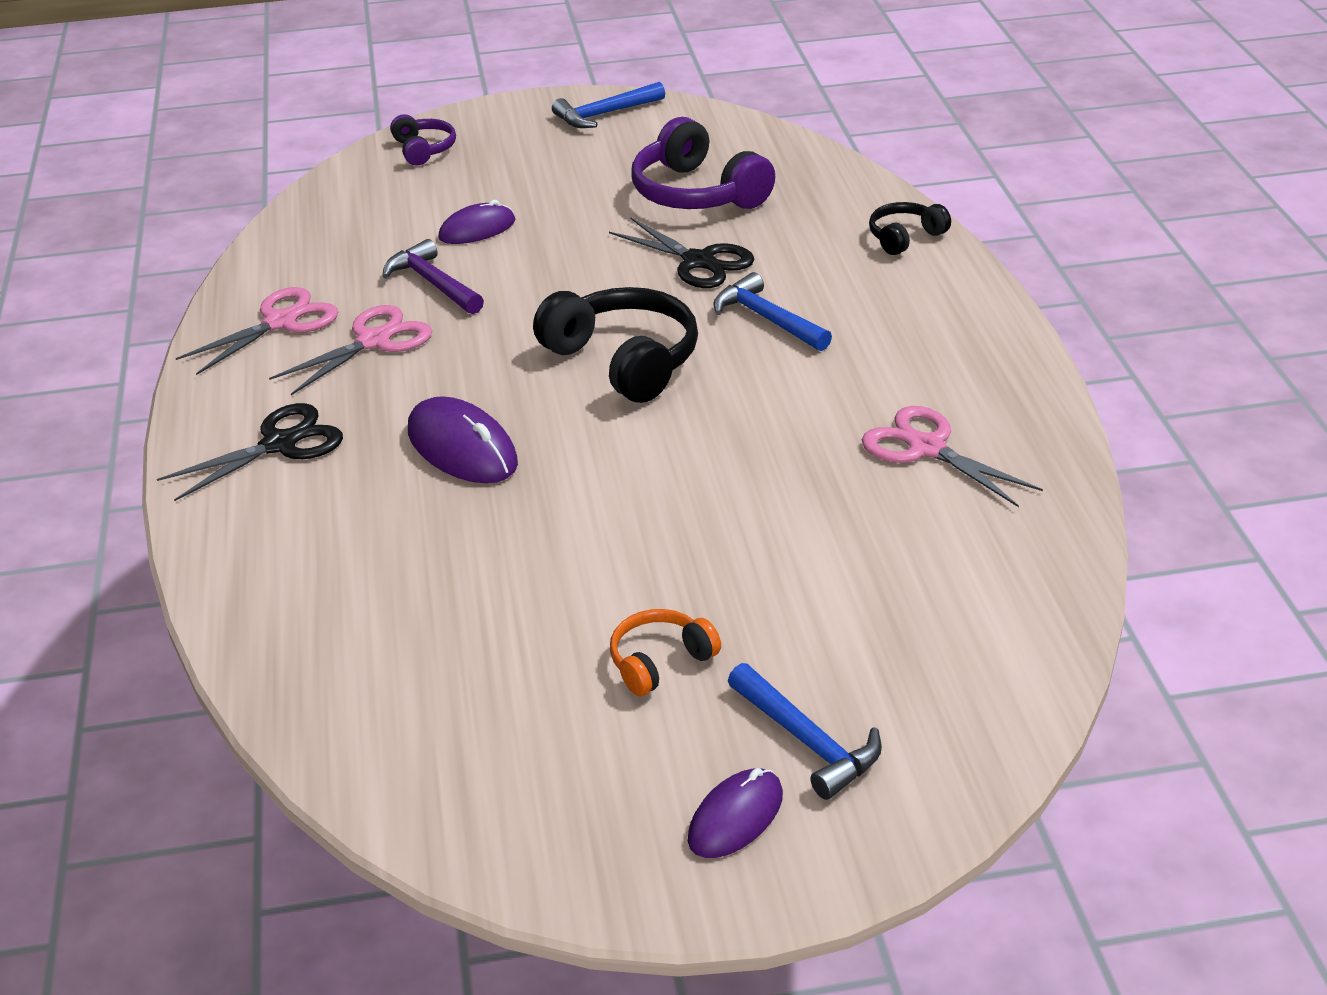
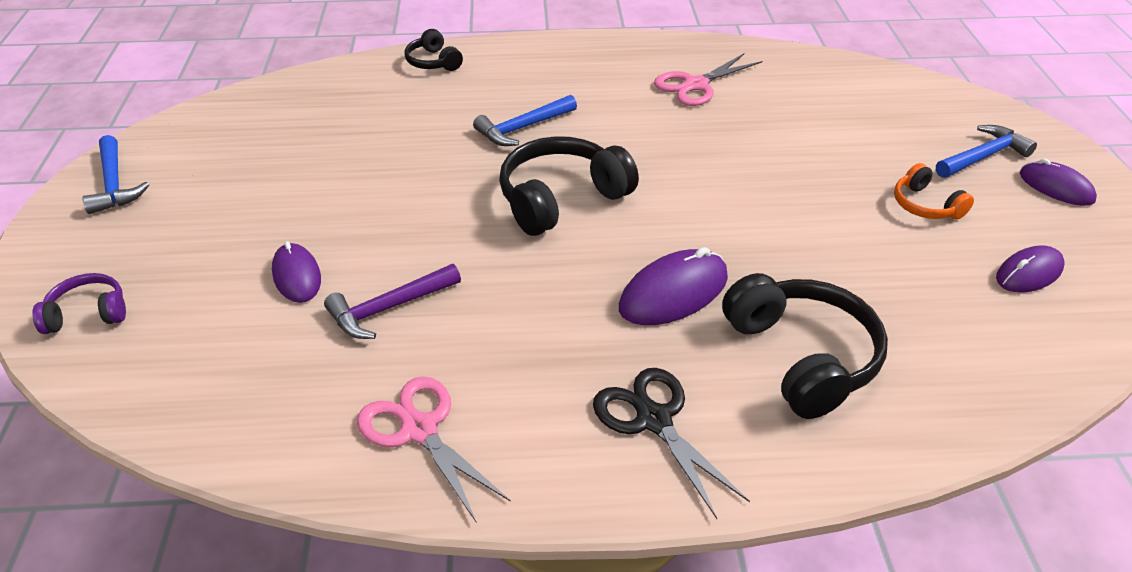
camera: 85 degrees left, 5 degrees up
(360, 539) = (802, 357): none -> black headphones
(374, 341) = (483, 352): pink scissors -> none
(516, 749) = (1029, 273): none -> purple mouse
(697, 193) = (309, 144): purple headphones -> none
(698, 261) = (424, 152): black scissors -> none

